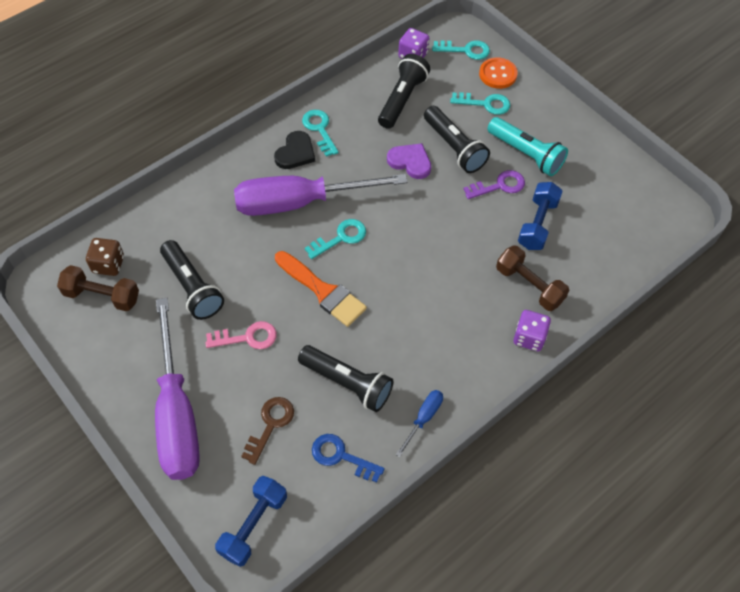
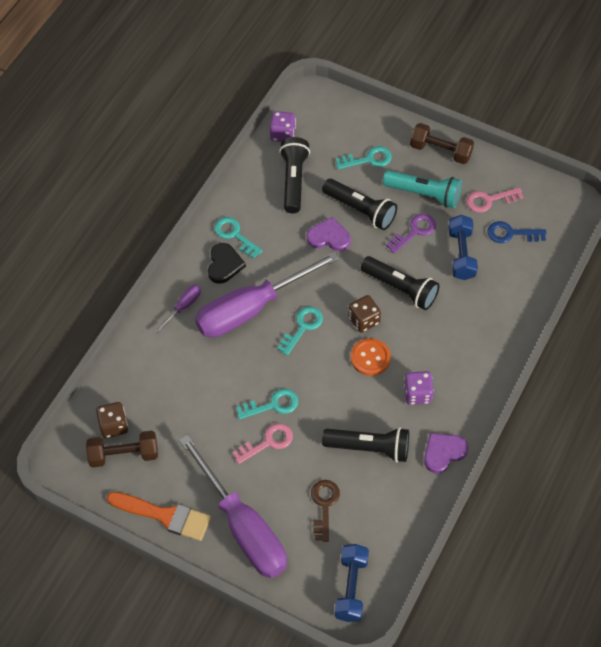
camera: 20 degrees left, 0 degrees up
(192, 287) = (198, 418): black flashlight -> black flashlight (400, 288)
(235, 178) = (183, 307): none -> purple screwdriver
(322, 291) = (310, 379): orange brush -> orange brush (164, 516)
(341, 456) = (393, 508): blue key -> blue key (511, 234)
(405, 253) = (364, 320): none -> brown dice
(423, 418) = (443, 452): blue screwdriver -> purple heart
(465, 50) = (327, 113): turquoise key -> turquoise key (272, 405)
(498, 74) = (366, 127): orange button -> orange button (370, 358)
(529, 286) = (478, 311): brown dumbbell -> brown dumbbell (440, 151)
(529, 337) = (497, 354): purple dice -> purple dice (417, 394)
(591, 182) = (489, 200): none -> pink key

